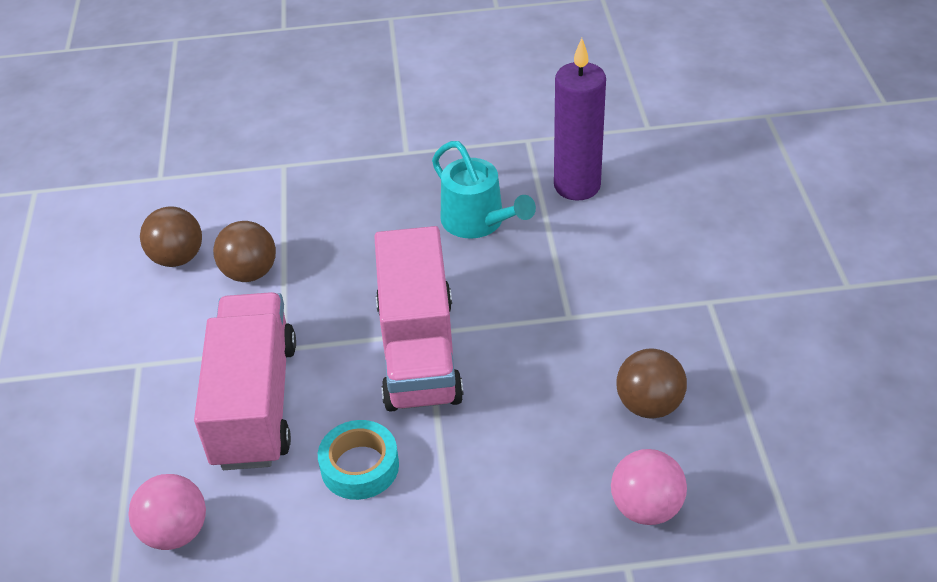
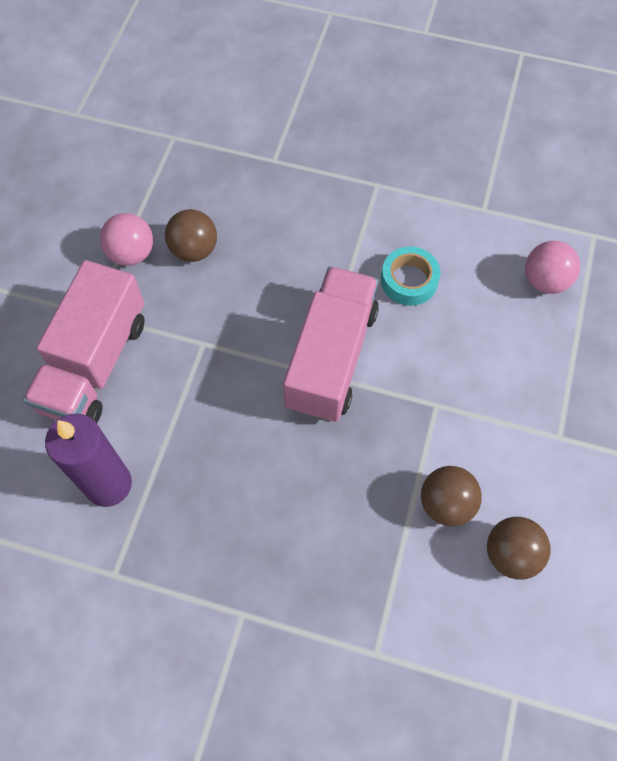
camera: 160 degrees left, 20 degrees up
(255, 403) = (471, 361): pink truck -> pink truck (95, 364)
(478, 221) = (220, 478): turquoise watering can -> none
(646, 508) = (241, 186): pink ball -> pink ball (132, 254)

